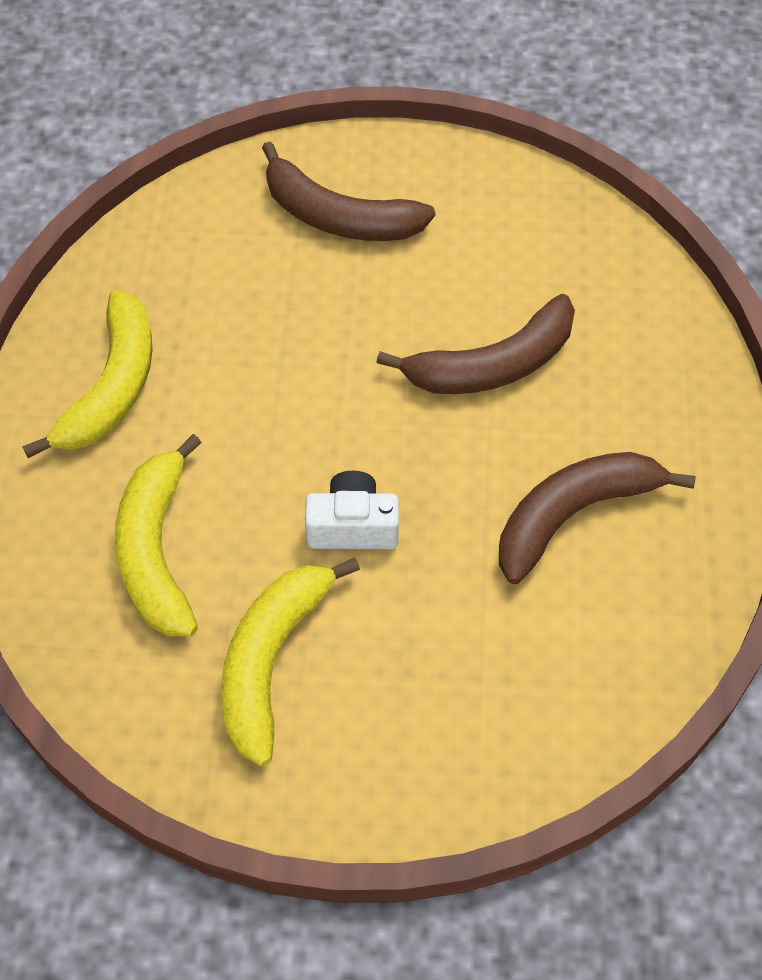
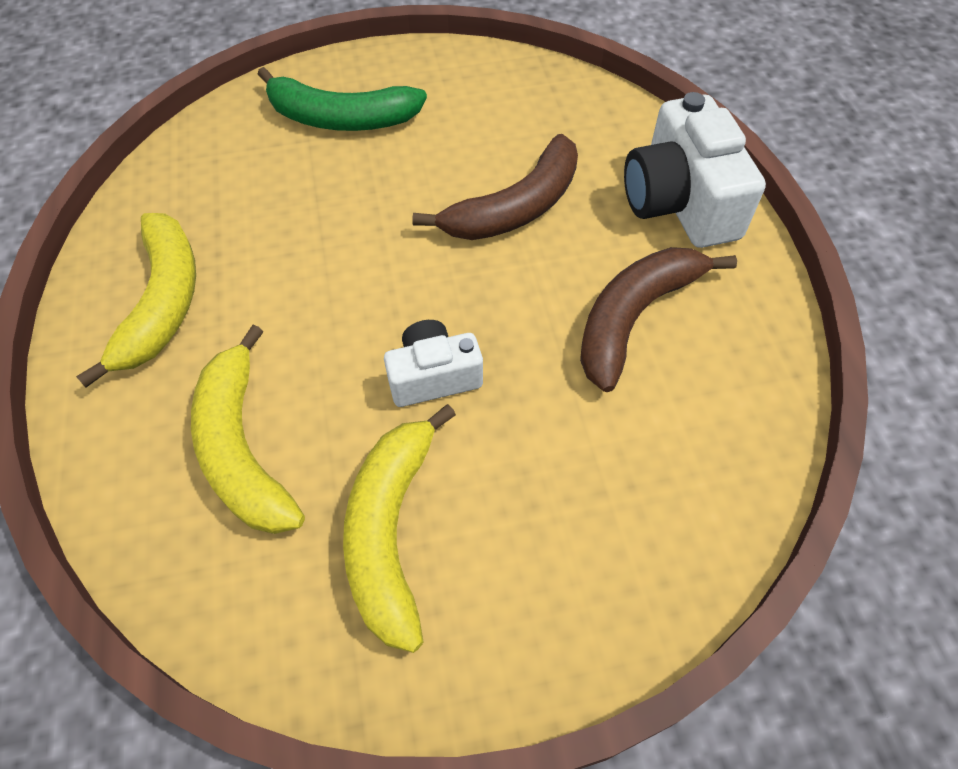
camera: 15 degrees left, 0 degrees up
(338, 217) = (340, 118): brown banana -> green banana
(671, 400) = (680, 202): none -> white camera

